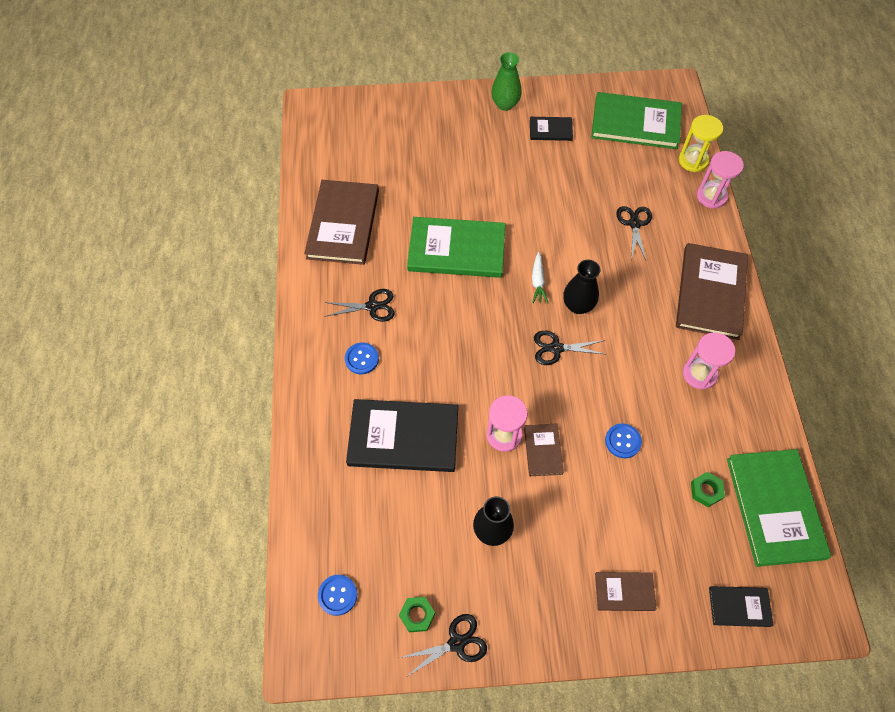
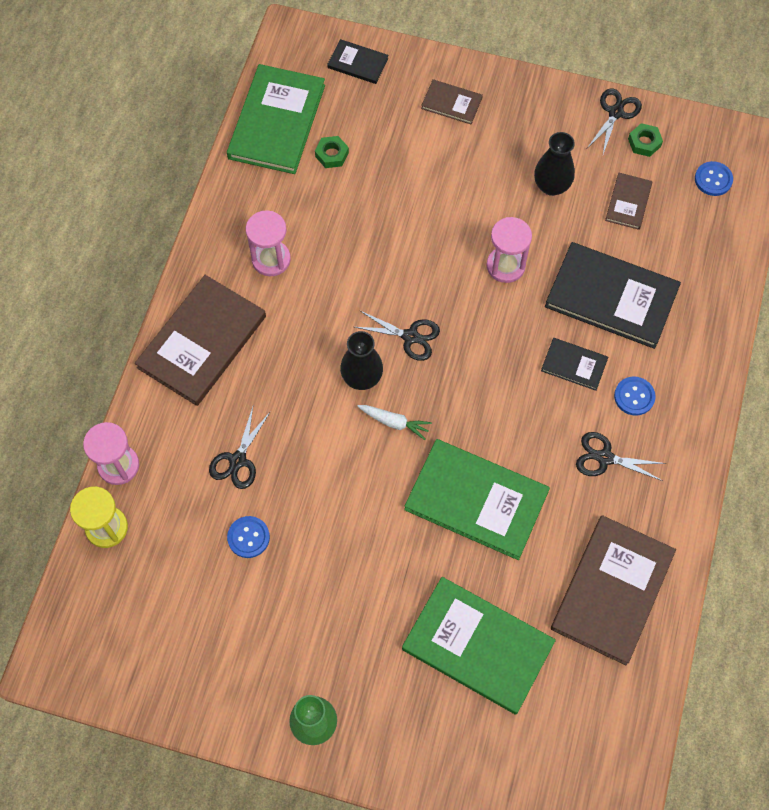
camera: 160 degrees left, 5 degrees up
(456, 643) = (615, 113): black scissors -> black scissors turned 120 degrees clockwise
(538, 282) = (394, 422): white carrot -> white carrot turned 90 degrees clockwise
(543, 450) = (472, 239): brown book -> brown book (628, 202)
(550, 130) = (270, 650): black book -> black book (574, 365)
(623, 441) = (387, 221): blue button -> blue button (248, 537)
(635, 123) = (145, 619): green book -> green book (477, 646)

